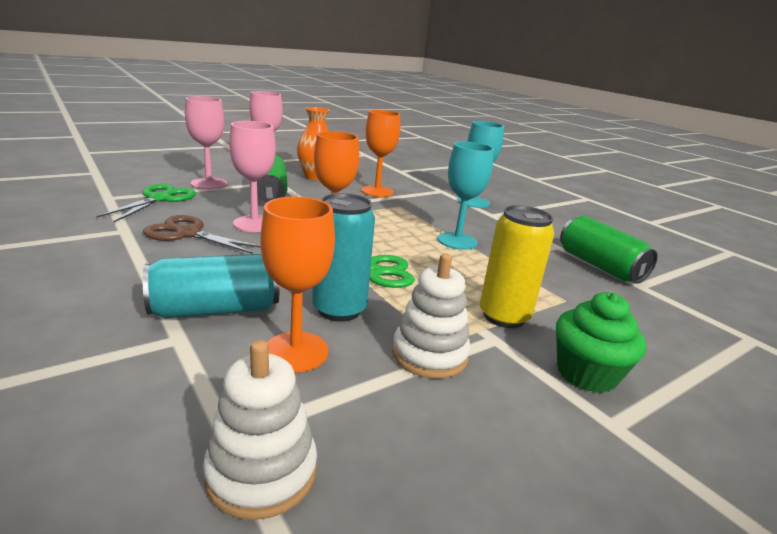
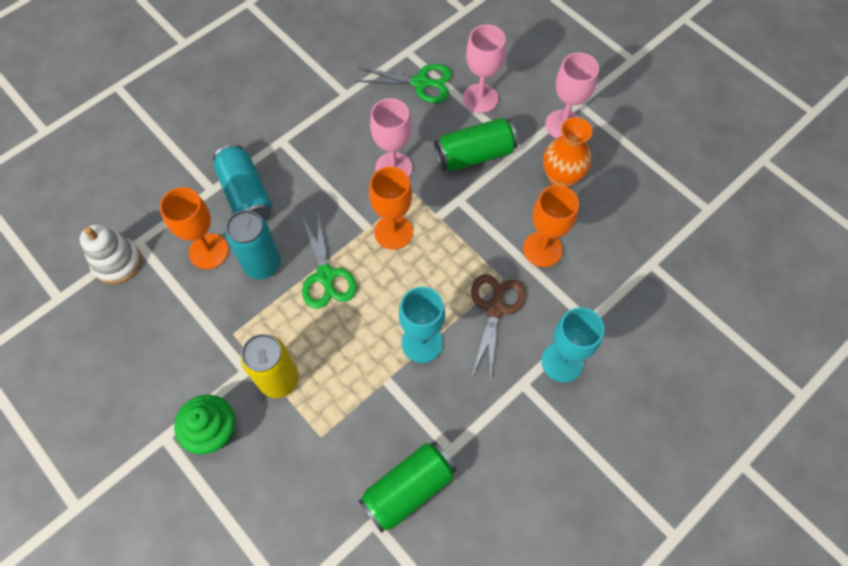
camera: 85 degrees right, 40 degrees up
(187, 234) = (354, 133): brown scissors -> brown scissors (495, 308)
(429, 355) = (218, 327): white stacking toy -> none

